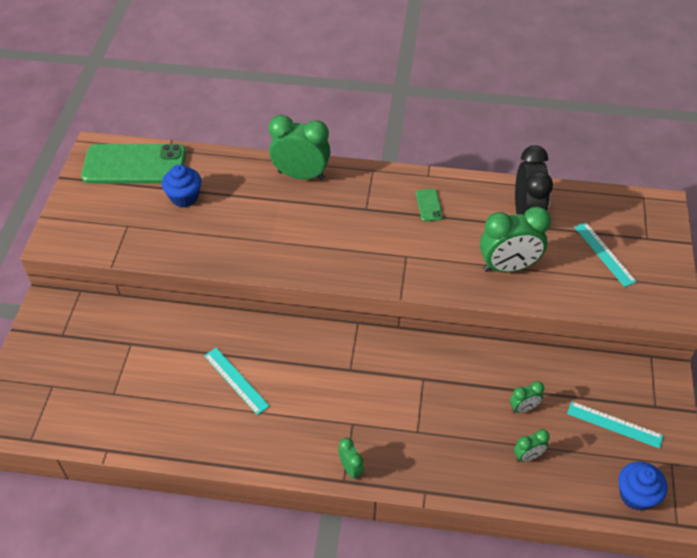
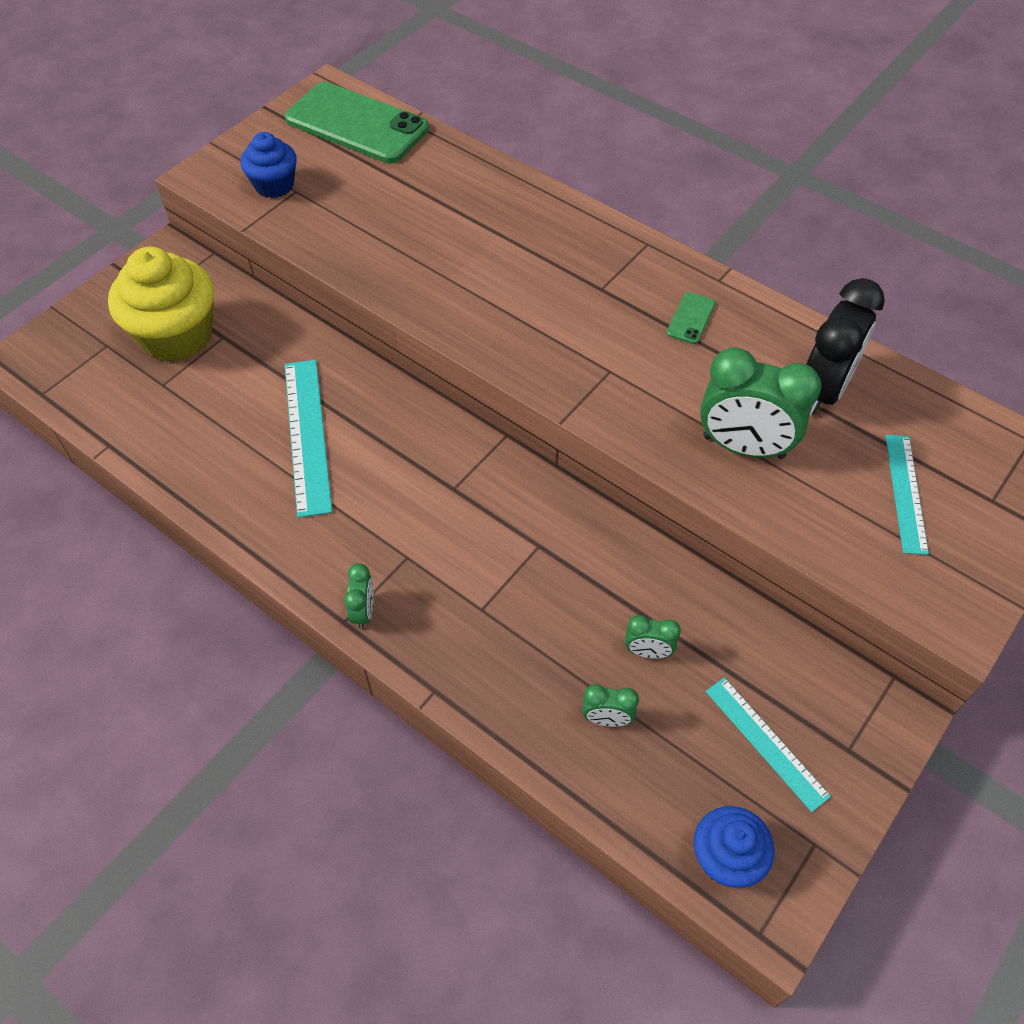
camera: 30 degrees right, 5 degrees up
(98, 357) = (177, 335): none -> yellow cupcake
(184, 197) = (385, 184): blue cupcake -> blue cupcake (274, 185)
(236, 380) = (307, 435): turquoise ruler -> turquoise ruler, size x1.53
(301, 175) = (548, 213): green clock -> none

